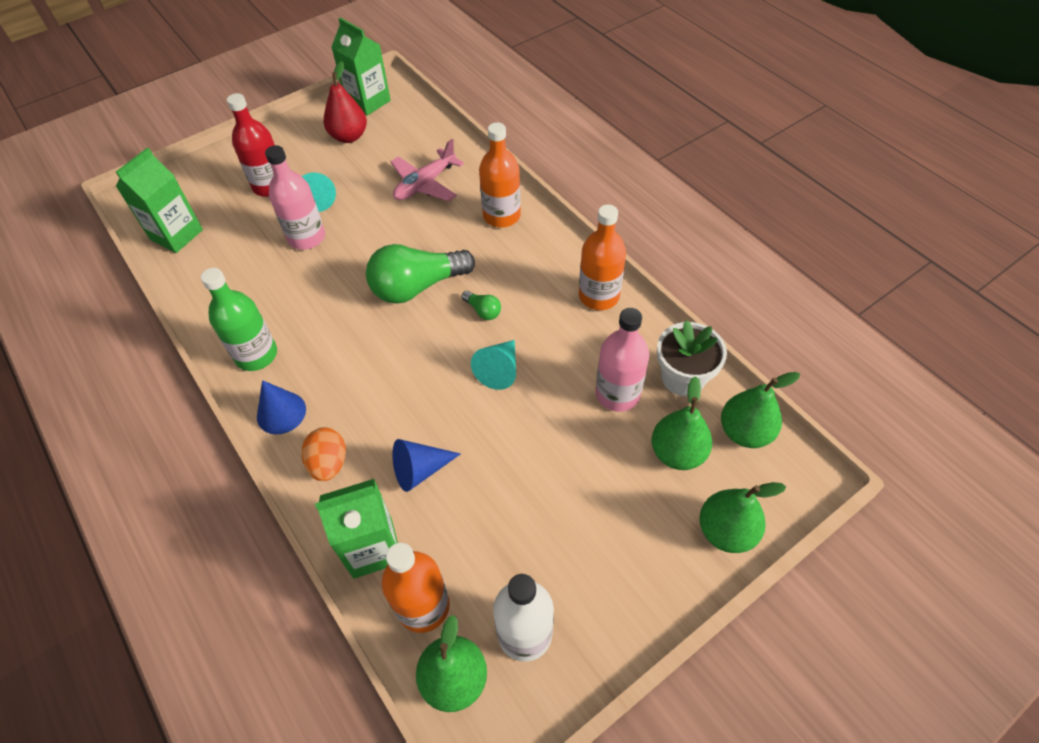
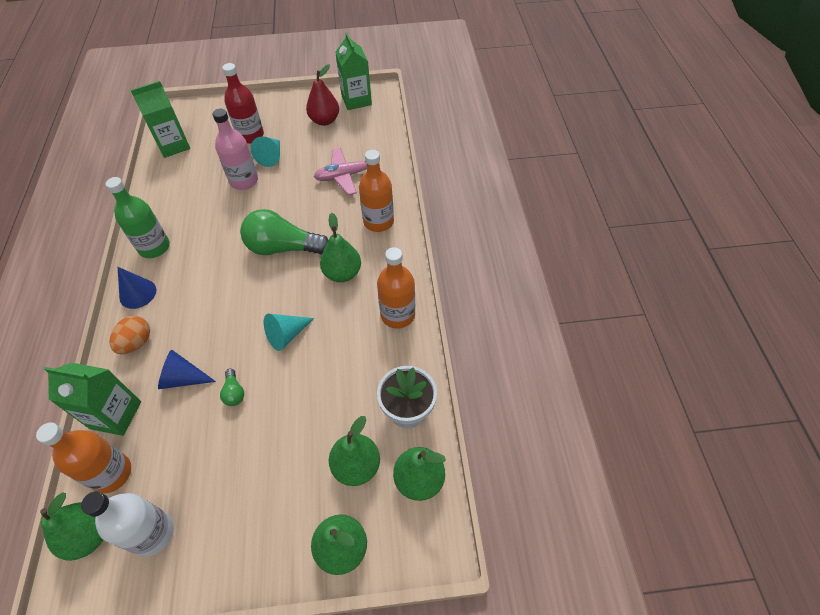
camera: 30 degrees right, 0 degrees up
(483, 311) = (310, 286): green light bulb -> green light bulb (234, 392)
(507, 283) = (342, 273): none -> green pear
(617, 394) = (351, 396): pink bottle -> none

